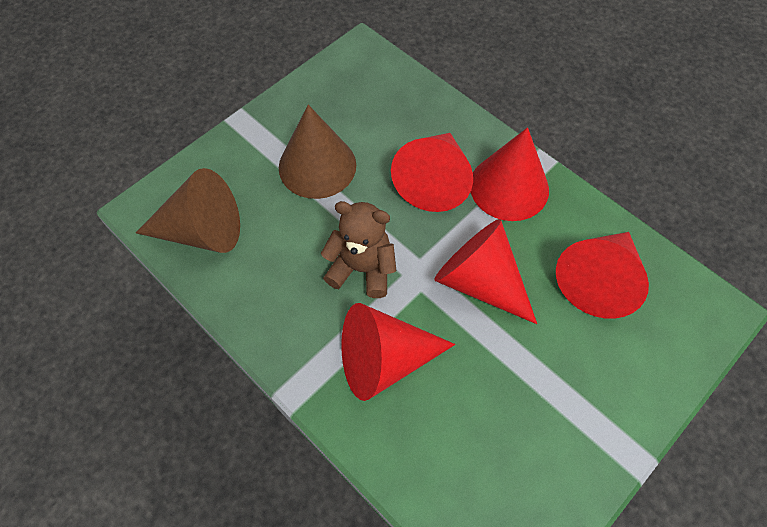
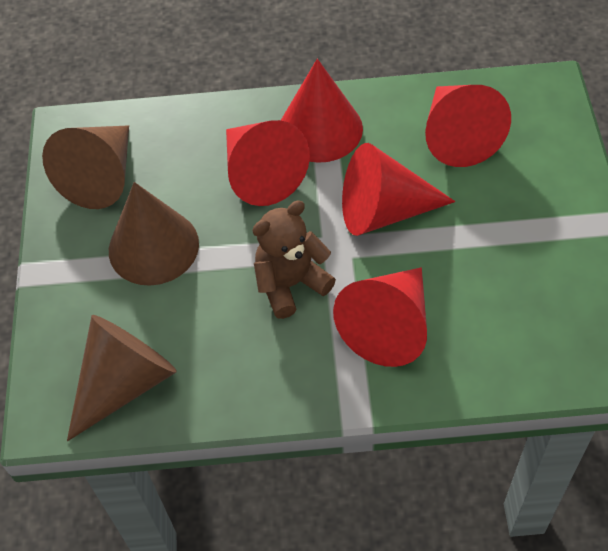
camera: 45 degrees left, 5 degrees down
(343, 96) = (101, 177): none -> brown cone

